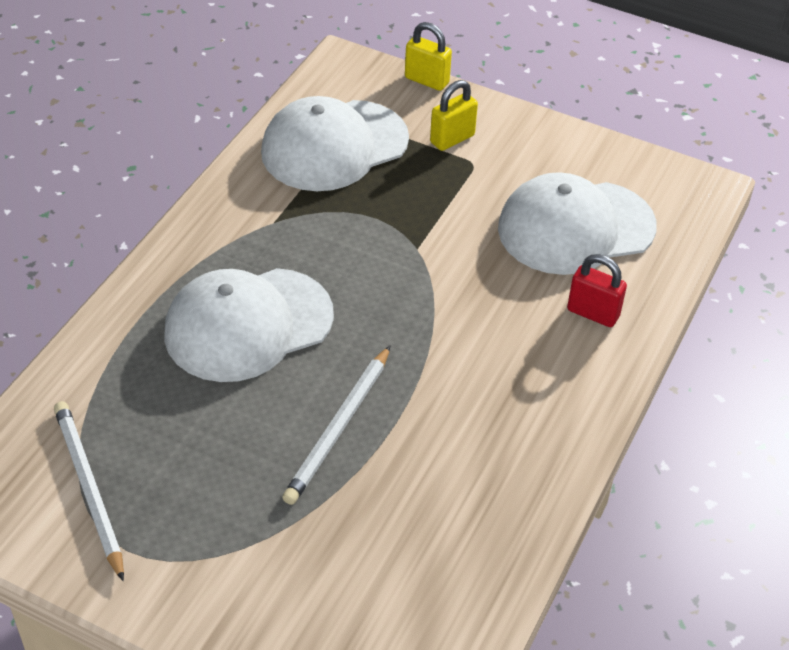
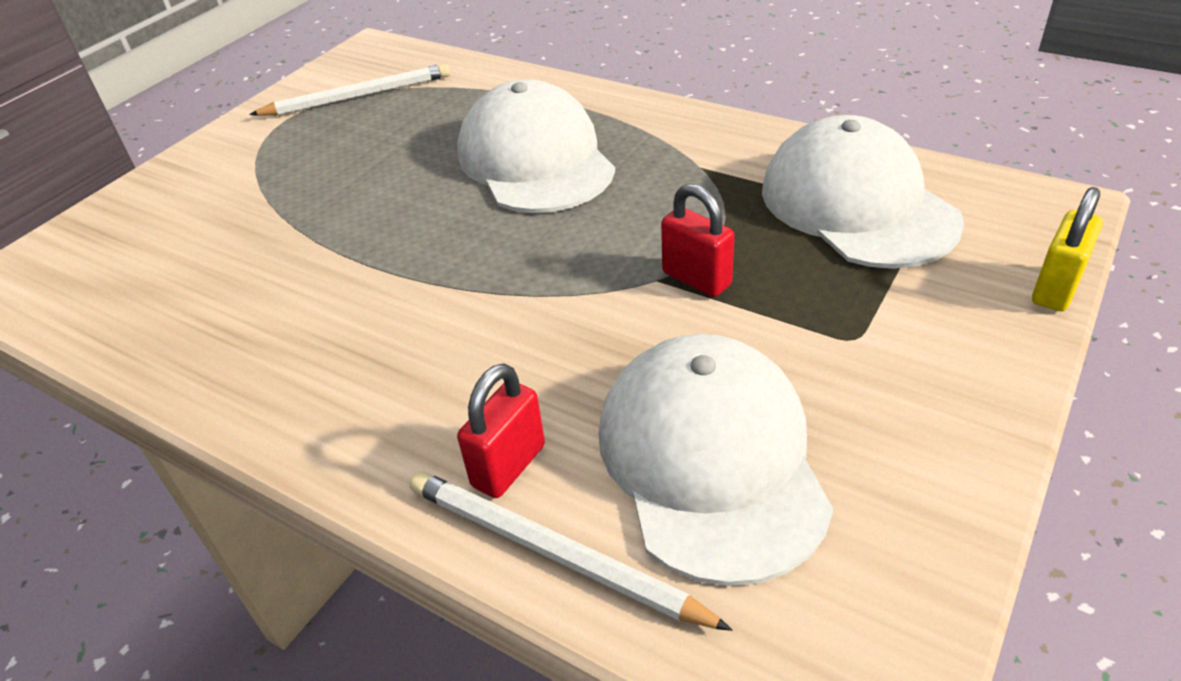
camera: 100 degrees right, 5 degrees down
(339, 428) = (373, 224): white pencil -> white pencil (552, 552)
(416, 228) = (696, 279): none -> red padlock
(452, 139) = (910, 316): yellow padlock -> none

